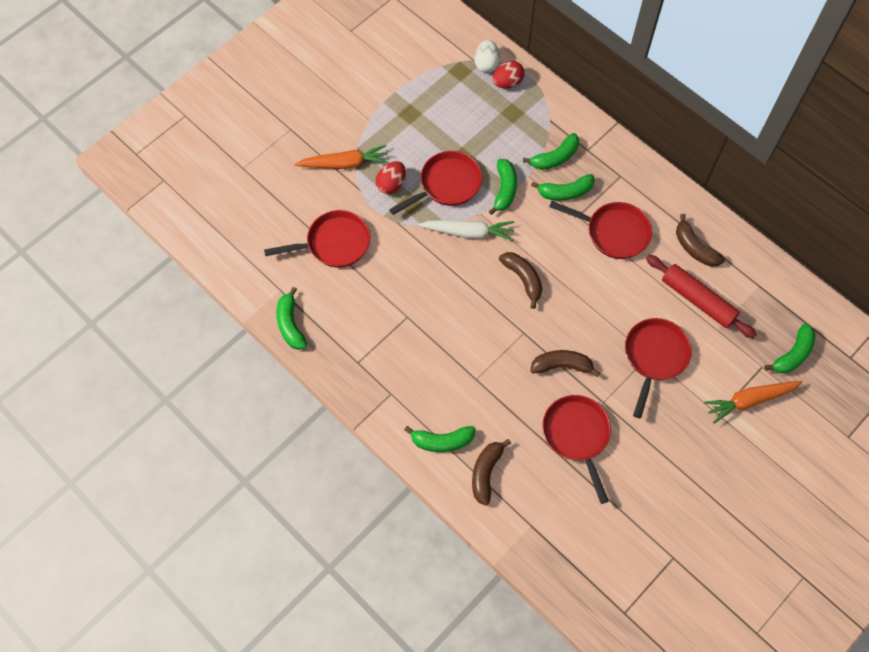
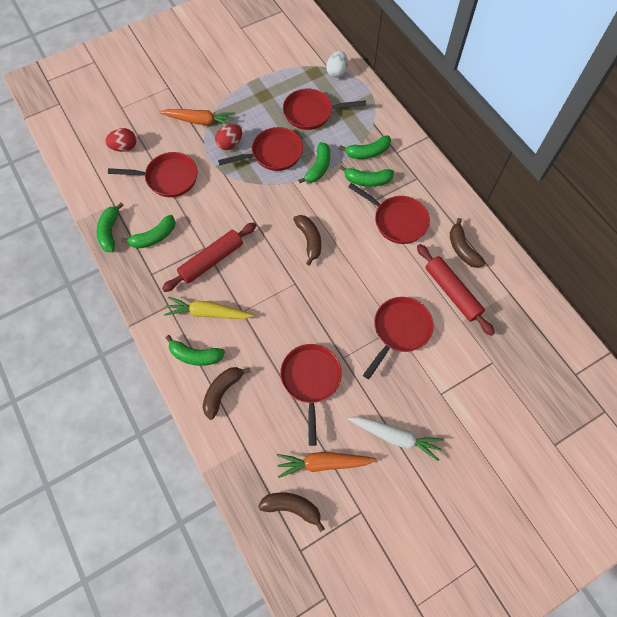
camera: 15 degrees right, 0 degrees up
(420, 329) = (211, 260): none -> red rolling pin
(439, 390) = (208, 313): none -> yellow carrot
(468, 232) = (277, 194): white carrot -> white carrot (395, 437)
(473, 123) = (311, 113): none -> red pan
(507, 83) = (348, 89): red egg -> red egg (124, 147)
(561, 366) = (317, 318): brown banana -> brown banana (292, 507)
(749, 400) = (472, 389): orange carrot -> orange carrot (323, 463)
(793, 354) = (523, 358): green banana -> green banana (154, 237)

